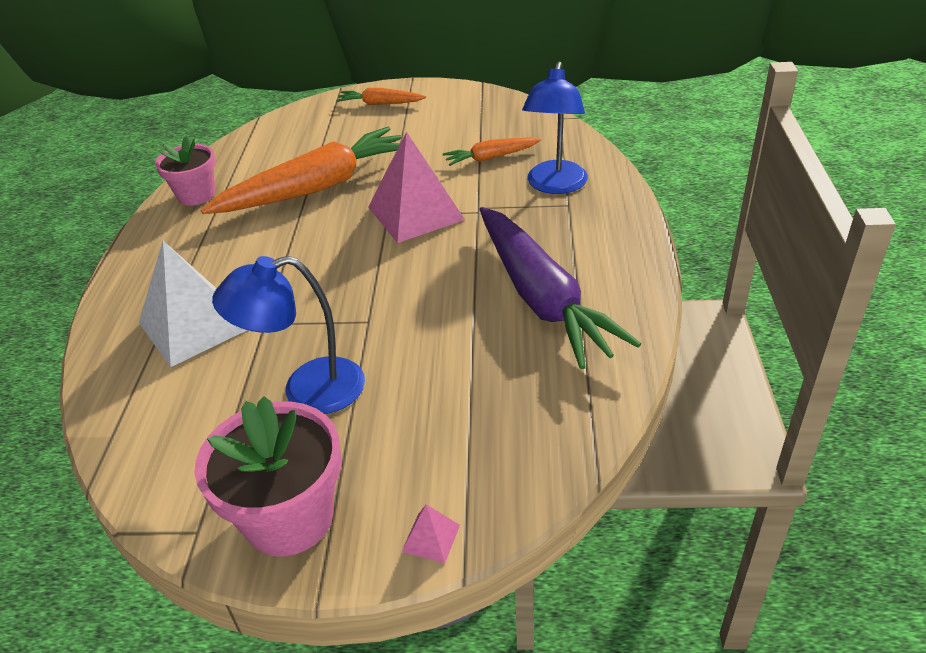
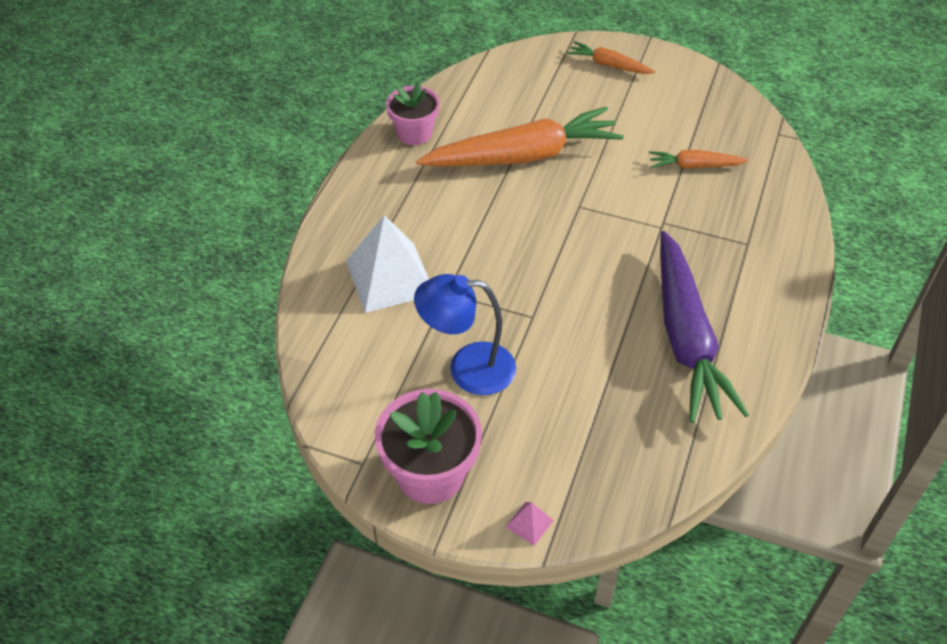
camera: 15 degrees right, 10 degrees up
(415, 213) = (604, 212): pink pyramid -> none
(555, 185) = (743, 218): blue lamp -> none

